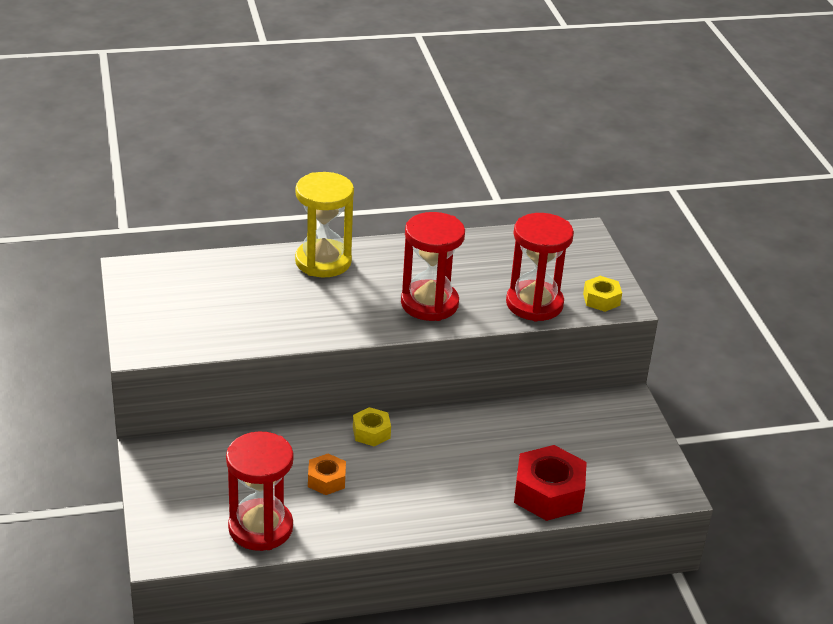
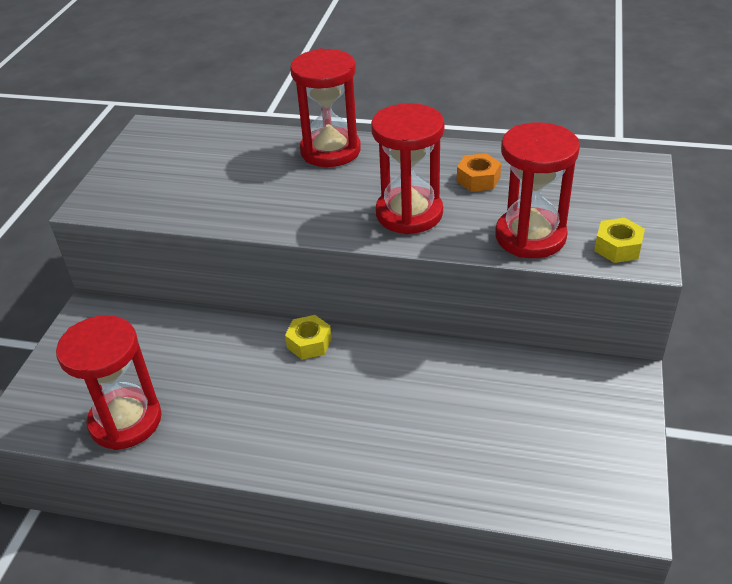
camera: 30 degrees right, 5 degrees up
(323, 261) = (330, 151): yellow hourglass -> red hourglass
(326, 480) = (228, 385): orange nut -> orange nut (478, 179)
(548, 493) = (461, 472): red nut -> none

